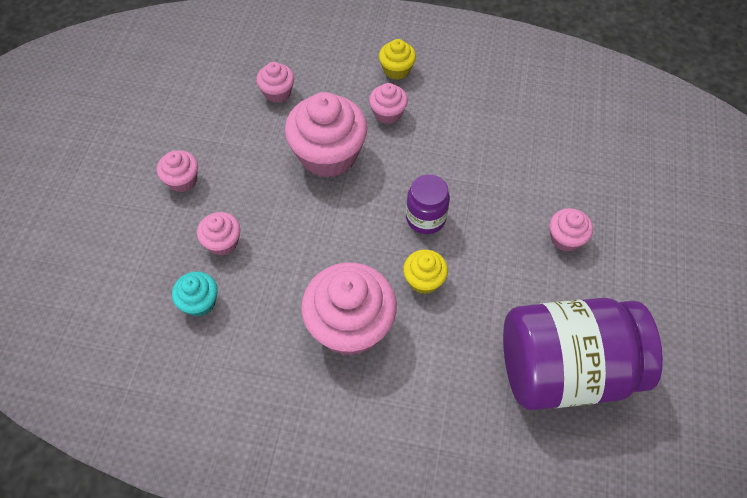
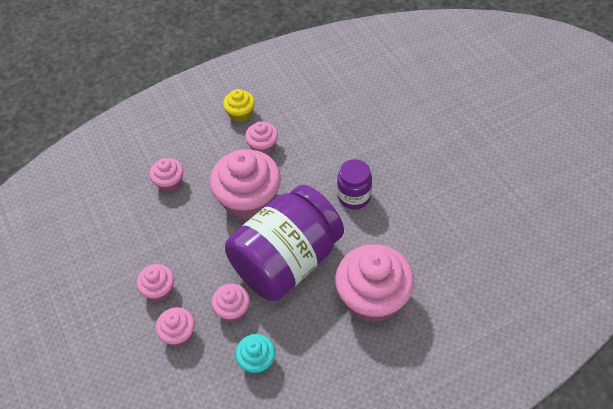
camera: 35 degrees left, 5 degrees down
(424, 280) = (390, 236): yellow cupcake -> none
(565, 238) = (449, 150): pink cupcake -> pink cupcake (179, 334)
(565, 369) = (521, 227): purple jar -> purple jar (287, 261)

